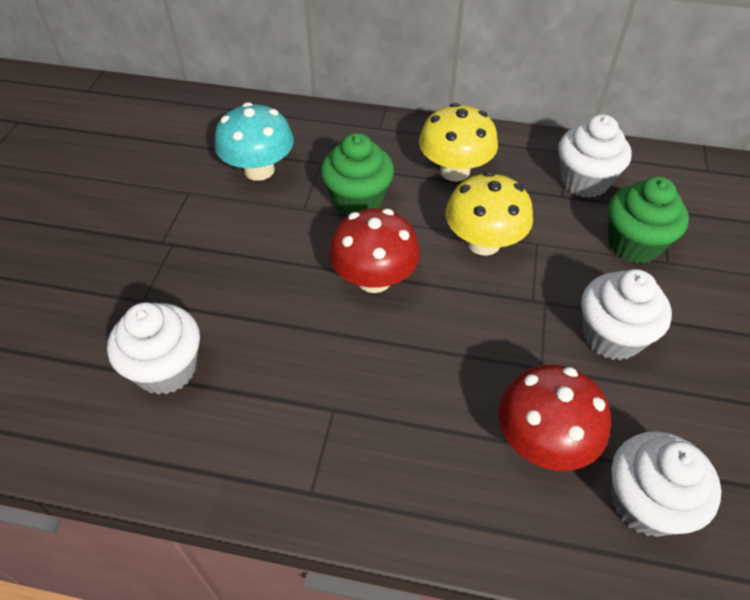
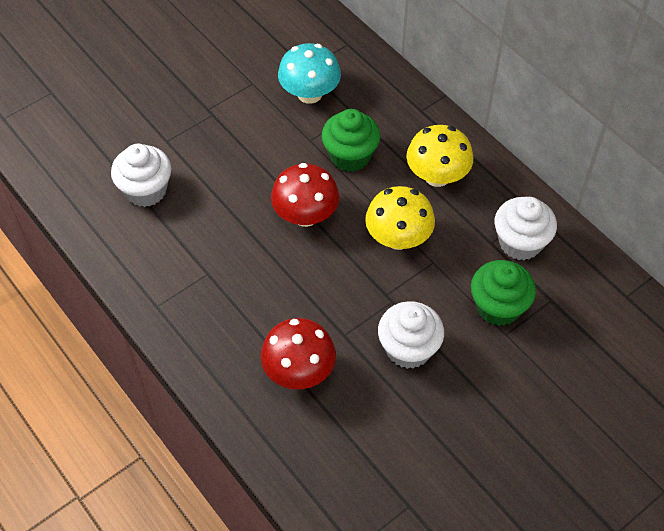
camera: 40 degrees right, 5 degrees up
(646, 502) = (317, 439): white cupcake -> none

